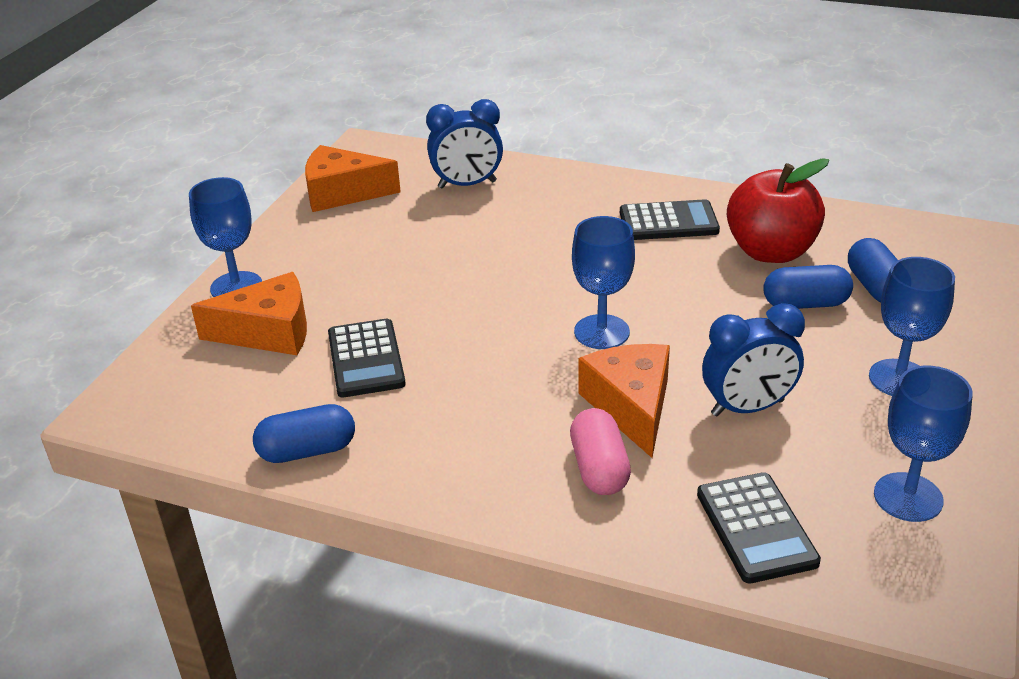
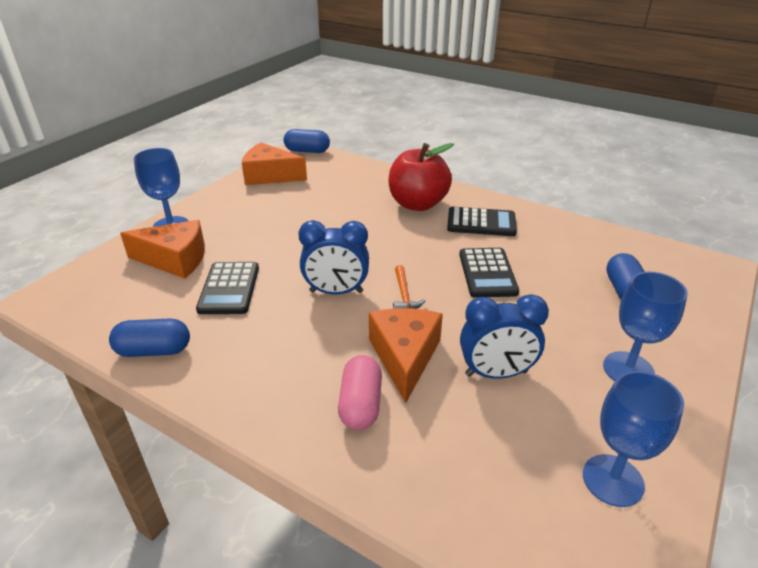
camera: 10 degrees right, 0 degrees up
(467, 185) = (352, 181): blue clock -> blue clock (336, 292)
(601, 332) = (404, 294): blue goblet -> orange hammer
(756, 528) = (470, 484): black calculator -> black calculator (487, 273)
(770, 251) = (550, 254): red apple -> red apple (417, 204)
(805, 304) = (566, 296): blue capsule -> blue capsule (307, 151)

